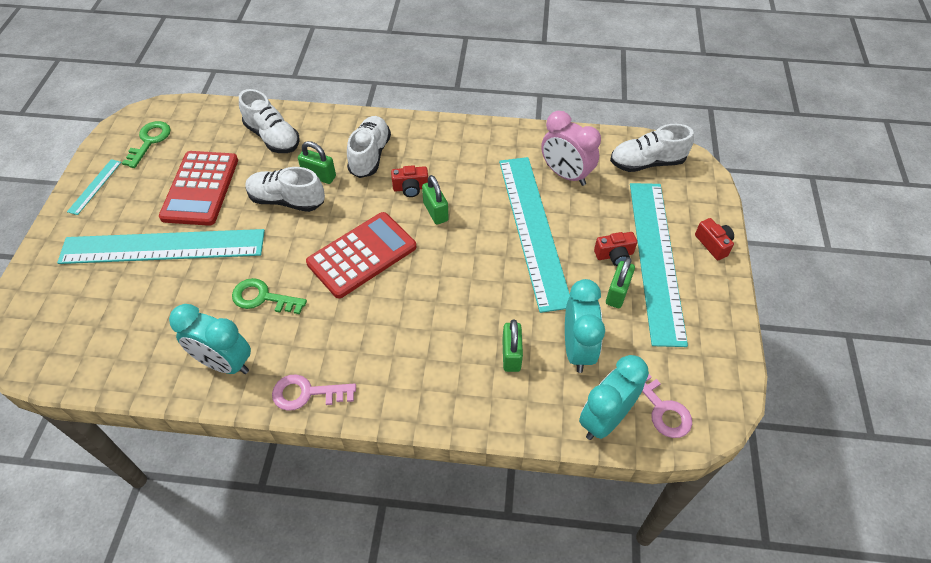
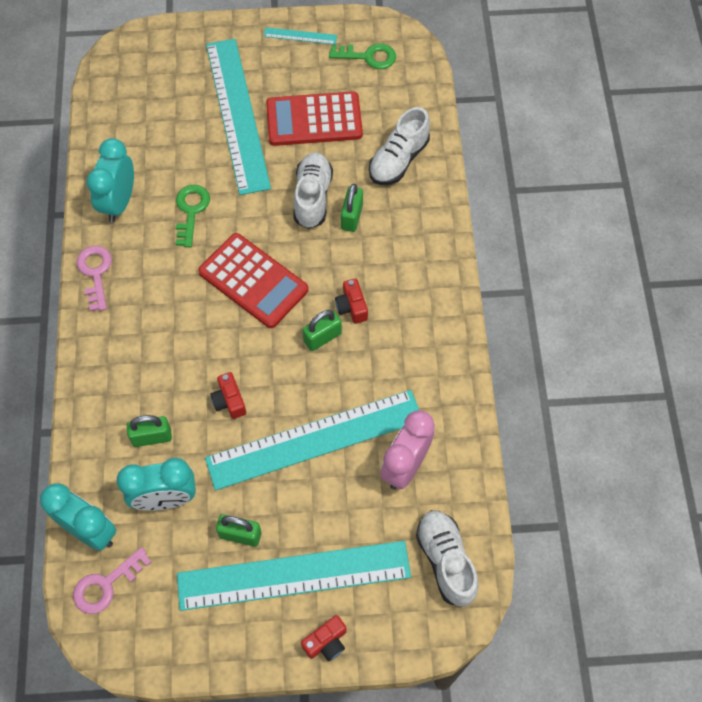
camera: 80 degrees right, 10 degrees up
(370, 155) = (392, 257): white shoe -> none
(614, 255) = (292, 529): red camera -> red camera (229, 401)

